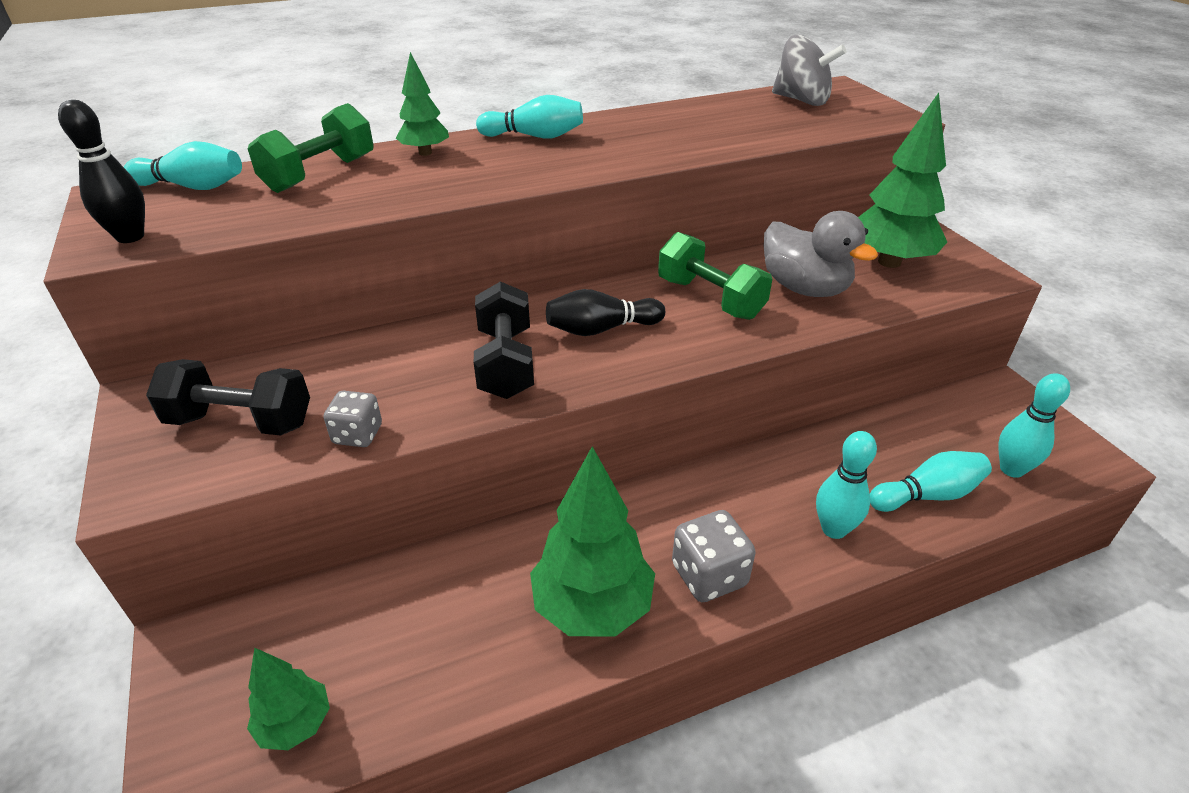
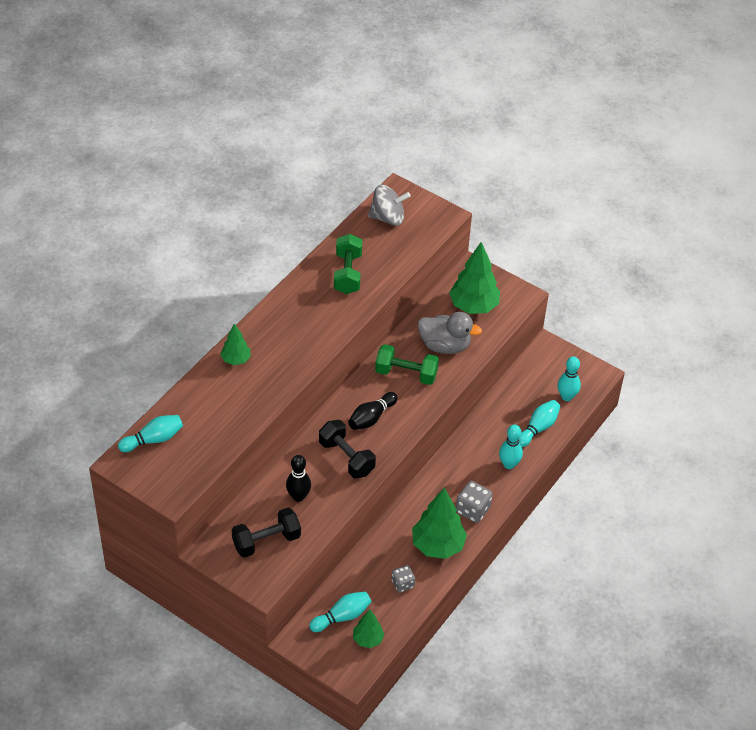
camera: 35 degrees left, 10 degrees up
(130, 237) = (174, 483): black bowling pin -> black bowling pin (298, 496)
(320, 174) = (204, 401): green dumbbell -> green dumbbell (347, 273)
(358, 434) = (321, 522): grey dice -> grey dice (402, 584)
(535, 136) = (277, 319): turquoise bowling pin -> turquoise bowling pin (342, 616)

